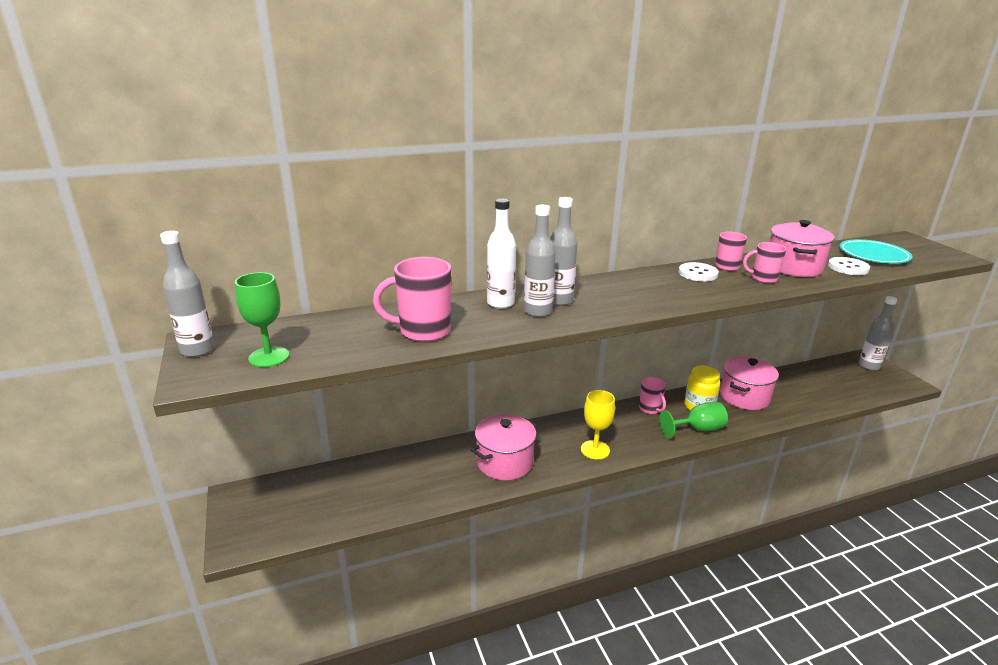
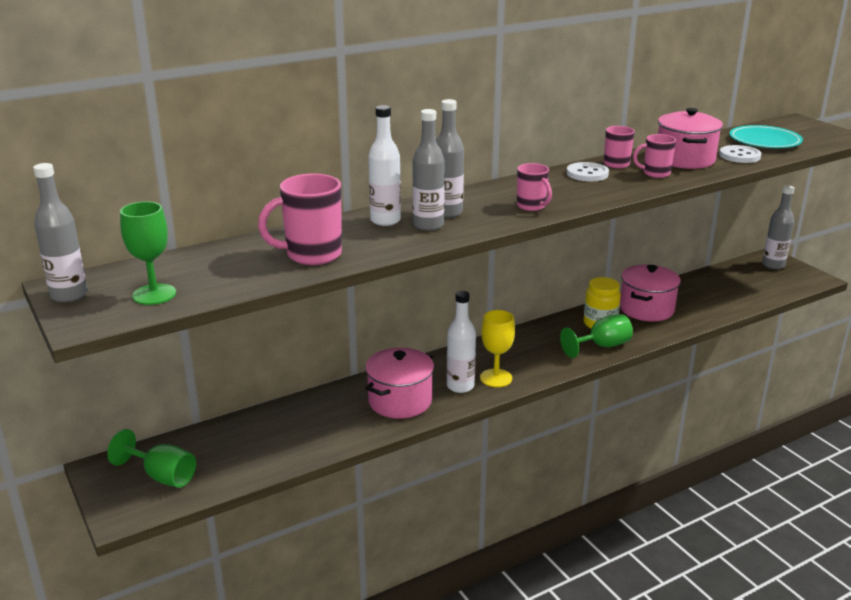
camera: 10 degrees left, 0 degrees up
(282, 510) = (162, 476): none -> green goblet
(561, 454) = (460, 386): none -> white bottle
(650, 409) = (548, 331): pink mug -> pink mug (531, 206)

